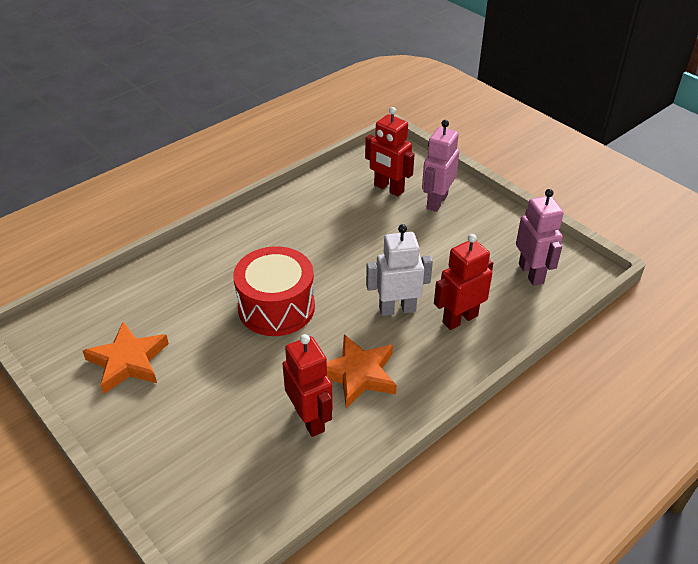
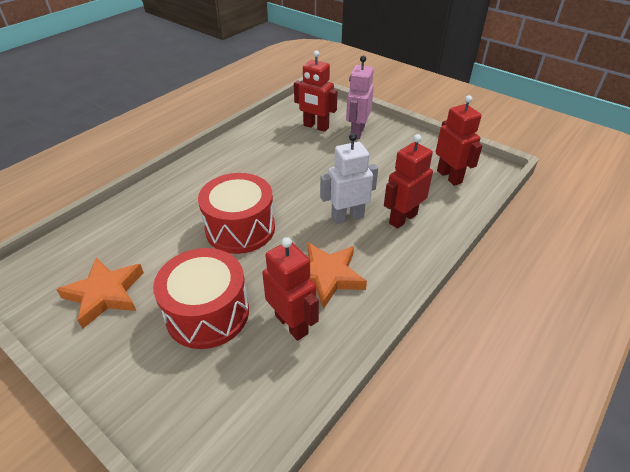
camera: 10 degrees left, 0 degrees up
(227, 395) = (207, 313): none -> red drum
(531, 273) = (449, 176): pink robot -> red robot

